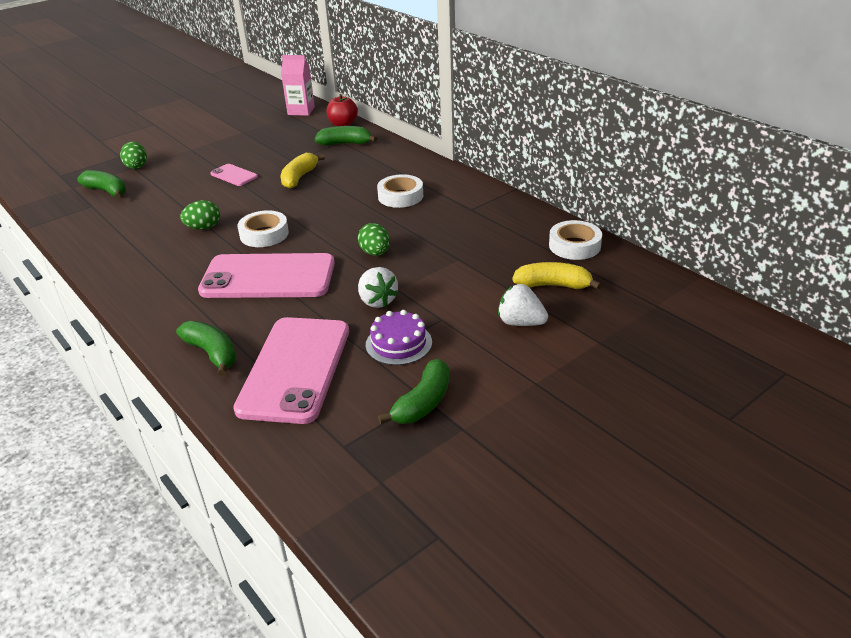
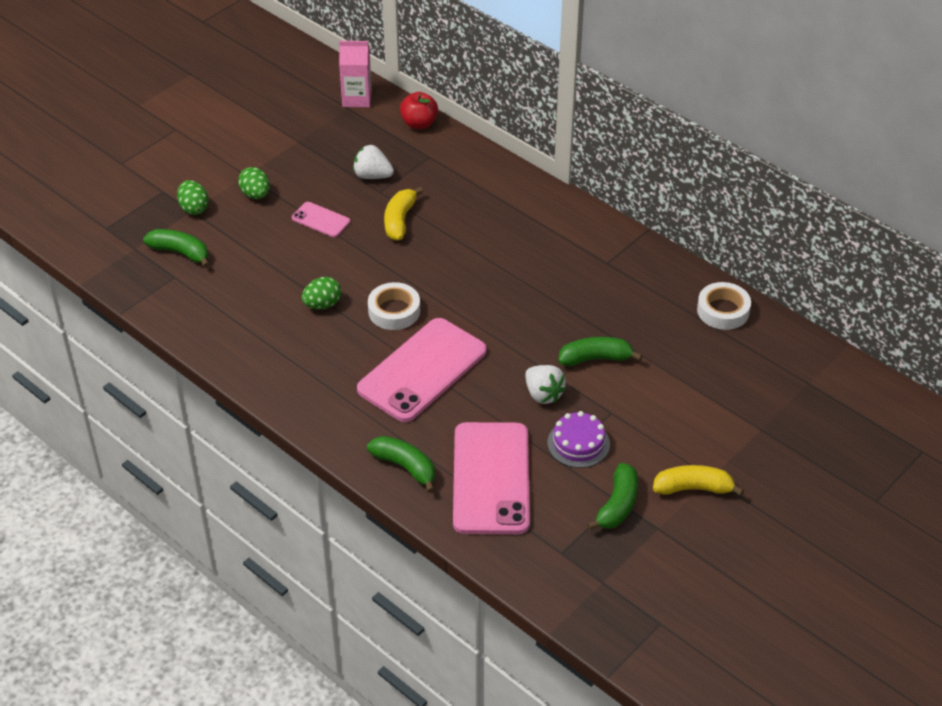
camera: 10 degrees left, 10 degrees up
(268, 277) = (422, 370): pink phone -> pink phone turned 45 degrees counterclockwise
(345, 143) = (434, 159): green banana -> green banana (595, 358)
(375, 253) = (522, 331): green egg -> green egg (255, 194)
(400, 196) = (525, 246): white tape -> none
(520, 323) = (686, 412): white strawberry -> white strawberry (372, 176)
(553, 285) = (709, 364): yellow banana -> yellow banana (693, 488)

